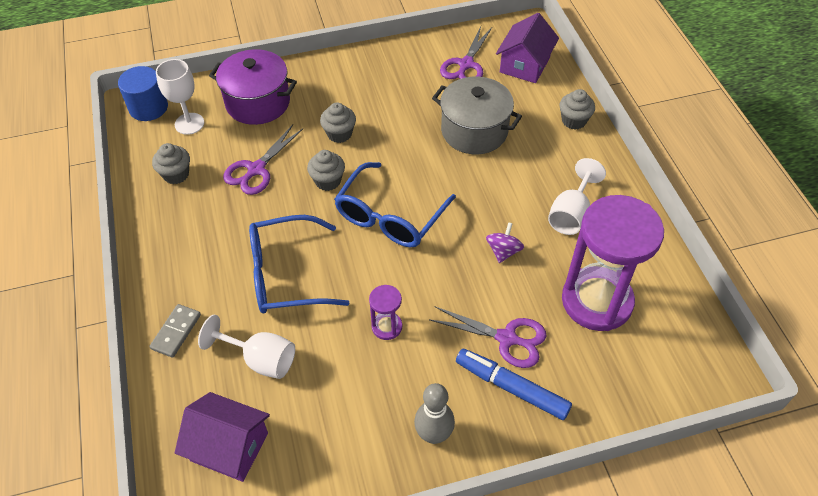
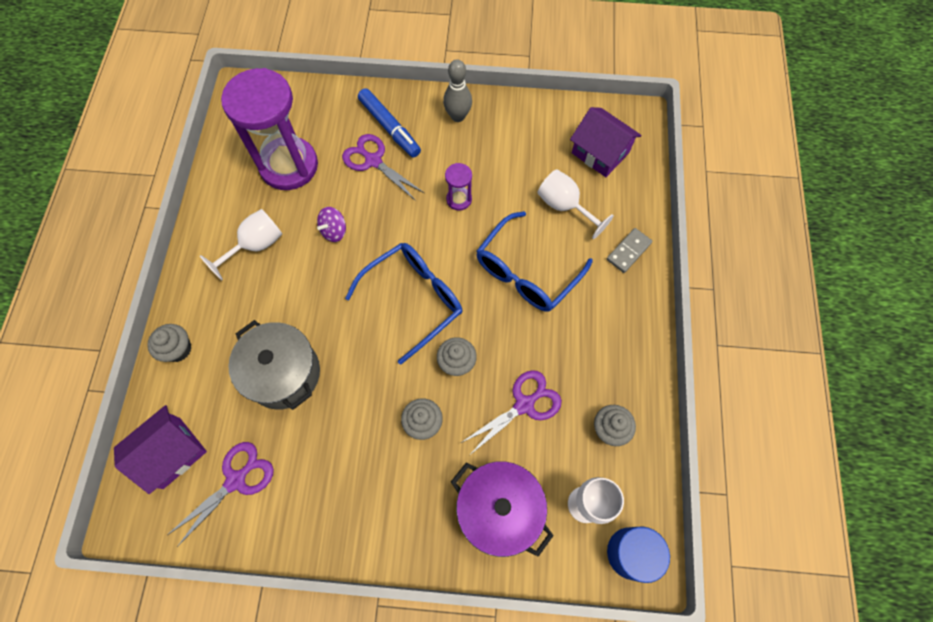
camera: 160 degrees left, 15 degrees up
(286, 275) = (526, 272): blue glasses -> blue glasses turned 120 degrees clockwise

